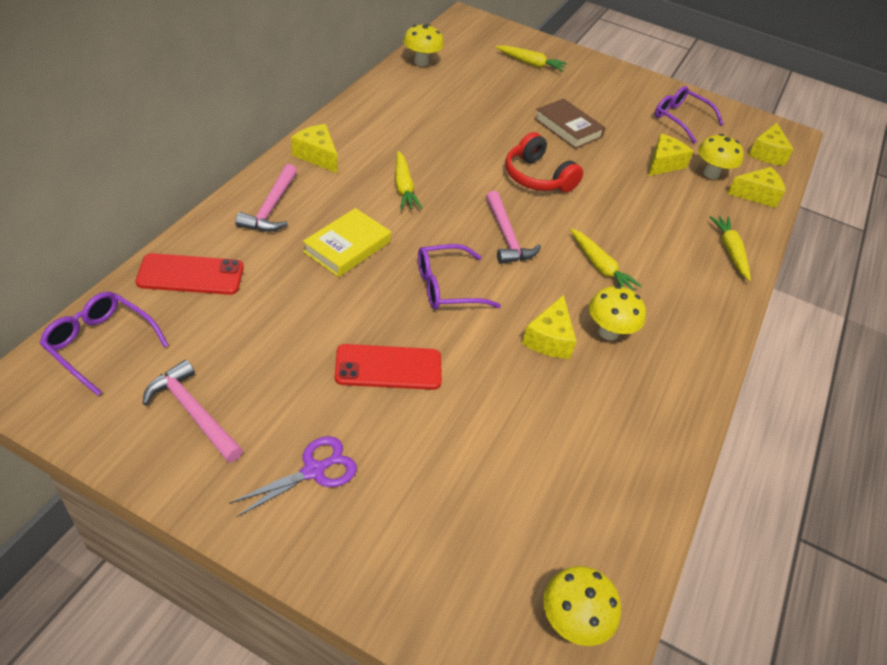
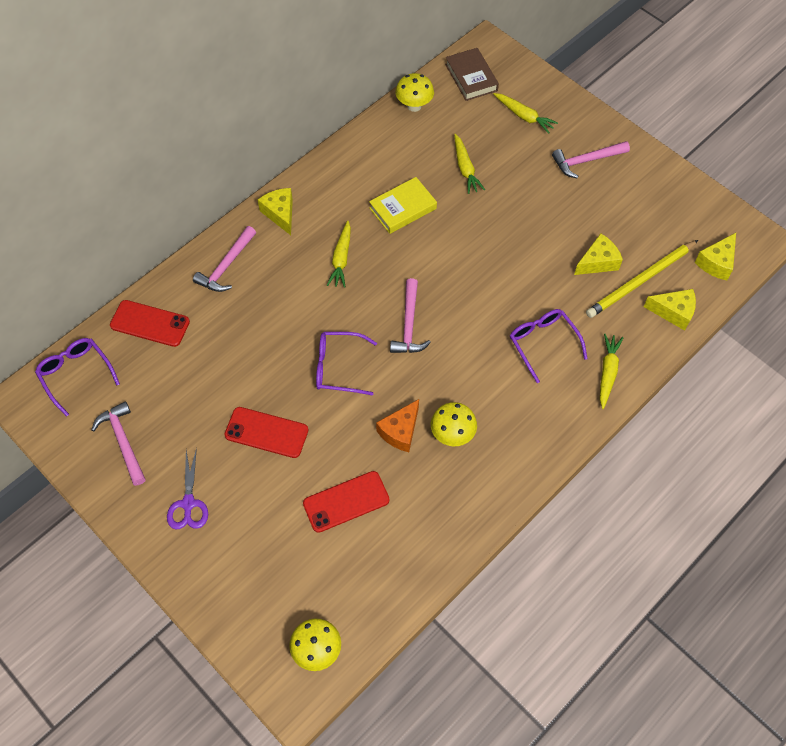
camera: 25 degrees right, 15 degrees up
(314, 471) = (188, 503): purple scissors -> purple scissors turned 105 degrees clockwise
(347, 247) = (273, 315): yellow book -> yellow book (403, 208)
(522, 426) = (346, 502): none -> red phone
(537, 177) = (465, 263): red headphones -> none
(549, 339) = (400, 431): yellow cheese -> orange cheese
(568, 128) = (523, 206): brown book -> brown book (471, 77)
(600, 267) = (477, 369): yellow carrot -> yellow carrot (465, 168)
(606, 91) = (586, 161): none -> pink hammer
(680, 119) = (647, 207): purple glasses -> purple glasses (543, 343)
(711, 174) = (640, 281): yellow mushroom -> yellow pencil

